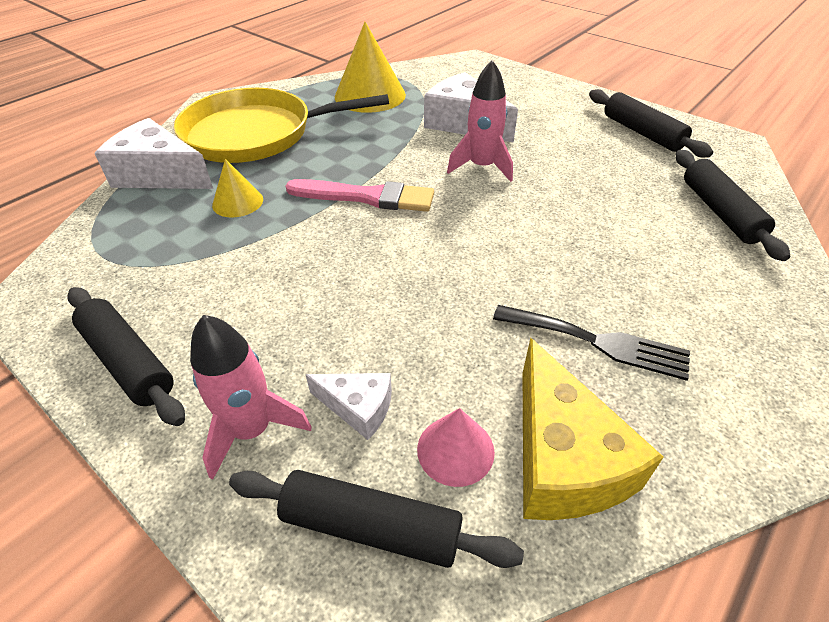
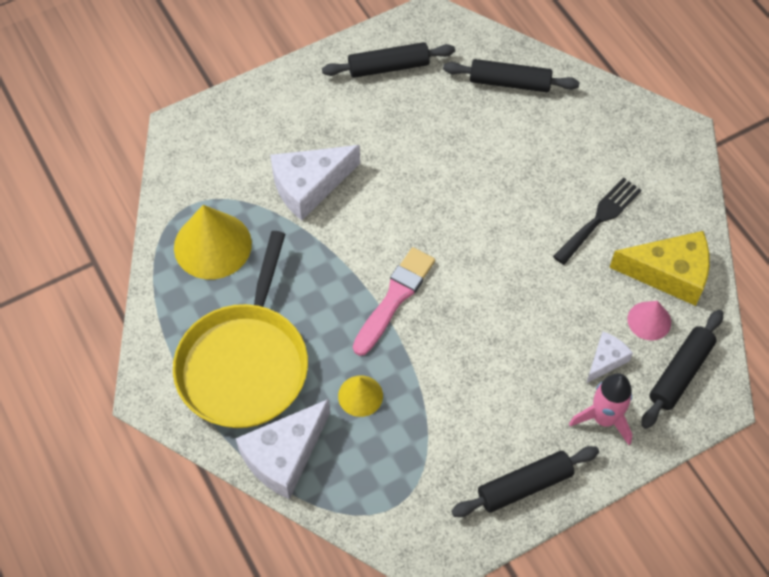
camera: 70 degrees left, 15 degrees up
(482, 167) = (388, 201): pink rocket -> none

